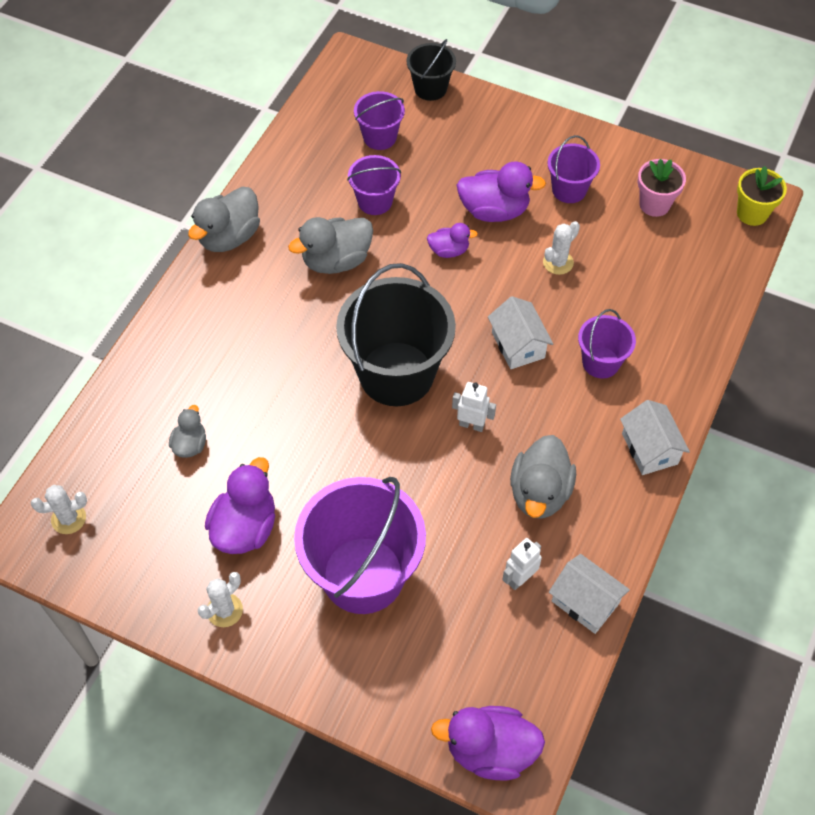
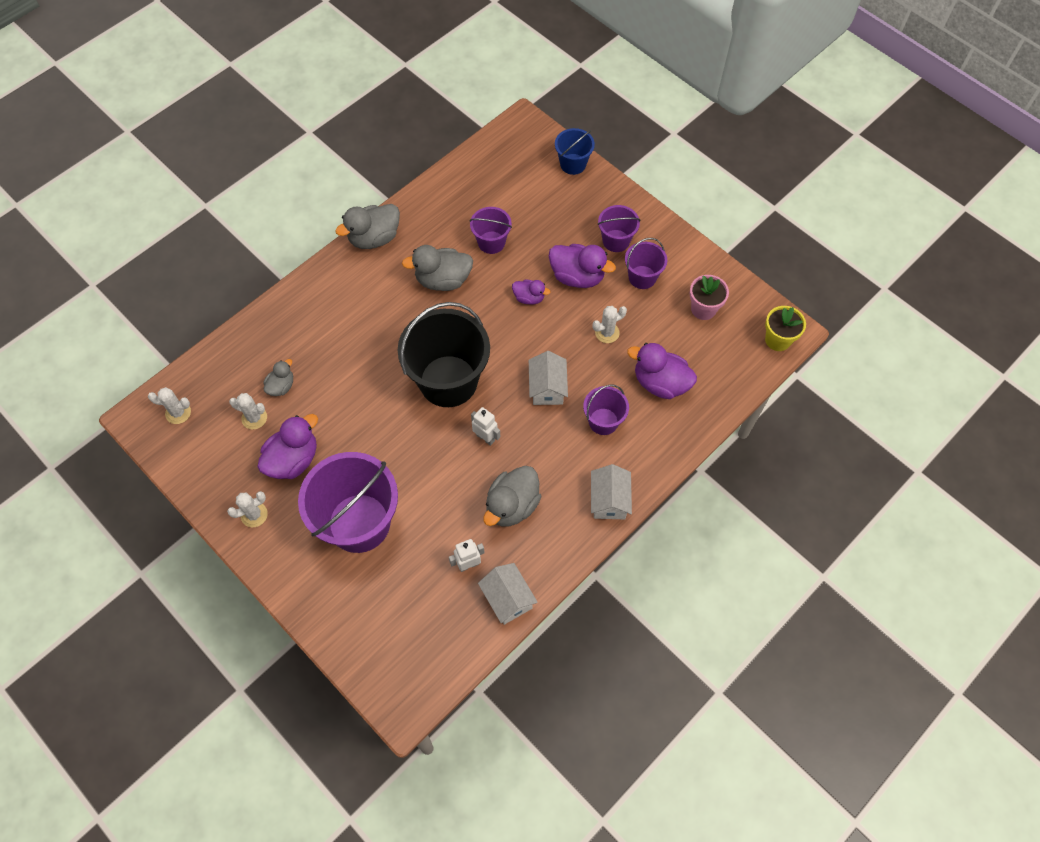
camera: 20 degrees right, 5 degrees up
(172, 493) = (254, 418): none -> white cactus
(379, 137) = (517, 192): purple bucket -> purple bucket (616, 241)
(430, 88) = (573, 164): black bucket -> blue bucket
(490, 750) = (391, 681): purple duck -> purple duck (660, 383)

